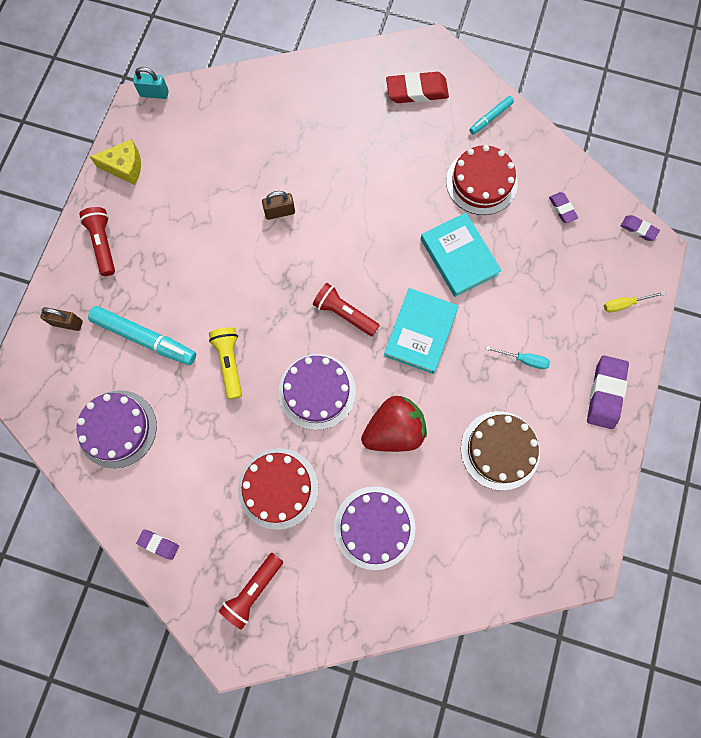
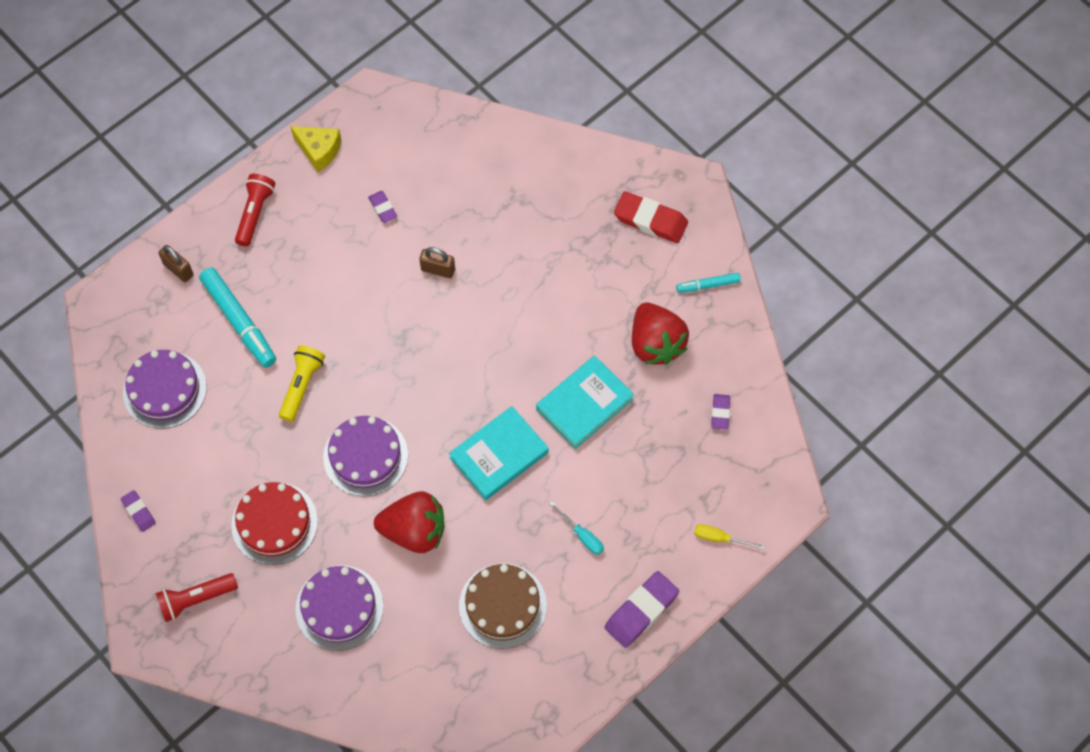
camera: 30 degrees right, 10 degrees down
(154, 94) = (390, 93): turquoise padlock -> none
(344, 313) = (438, 398): red flashlight -> none
(459, 257) = (584, 404): turquoise book -> turquoise book turned 45 degrees clockwise
(481, 182) = (655, 344): red cake -> red strawberry
(638, 229) = (785, 474): purple eraser -> purple eraser (383, 208)

